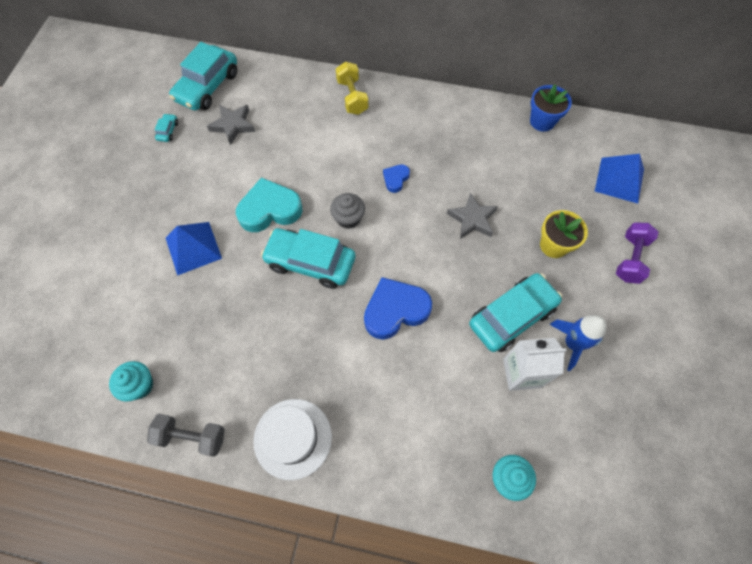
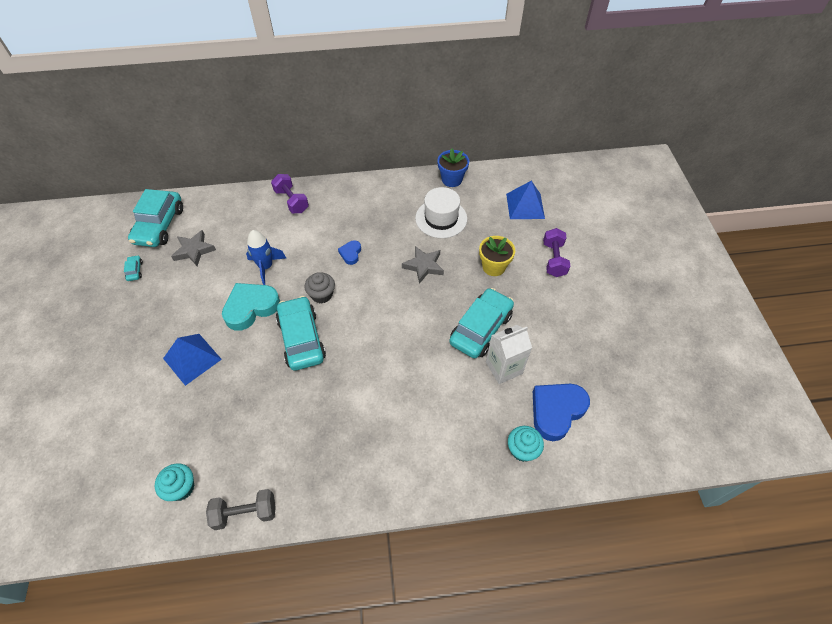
camera: 20 degrees left, 10 degrees down
(292, 438) = (336, 482): white hat -> white hat (441, 218)
(310, 262) = (301, 339): turquoise car -> turquoise car turned 75 degrees clockwise
(352, 97) = (291, 201): yellow dumbbell -> purple dumbbell
(395, 310) = (386, 353): blue heart -> blue heart (556, 411)
(572, 343) = (534, 333): blue rocket -> blue rocket (266, 267)

